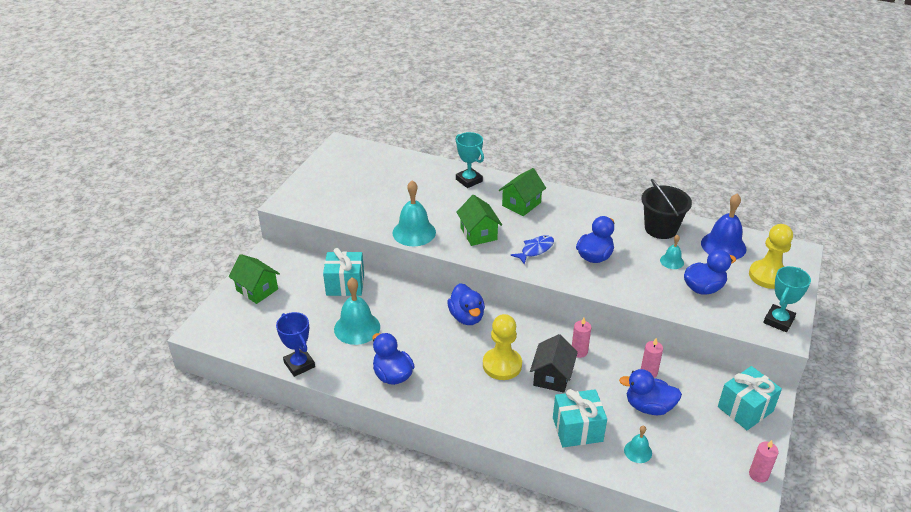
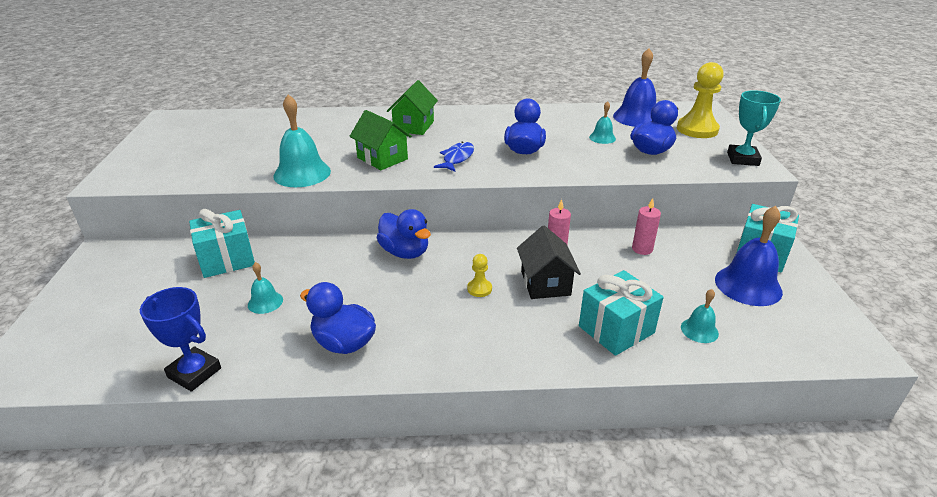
camera: 25 degrees left, 5 degrees down
(257, 290) = (93, 298): green house -> none
(357, 328) = (265, 302): turquoise bell -> turquoise bell, size x0.52
(469, 180) = (342, 119): turquoise trophy -> none
(502, 365) = (479, 289): yellow pawn -> yellow pawn, size x0.48
(648, 407) = (670, 281): blue duck -> none
(660, 229) = (569, 117): black bucket -> none
(708, 431) = (748, 285): none -> blue bell
(758, 474) = (833, 310): pink candle -> none

